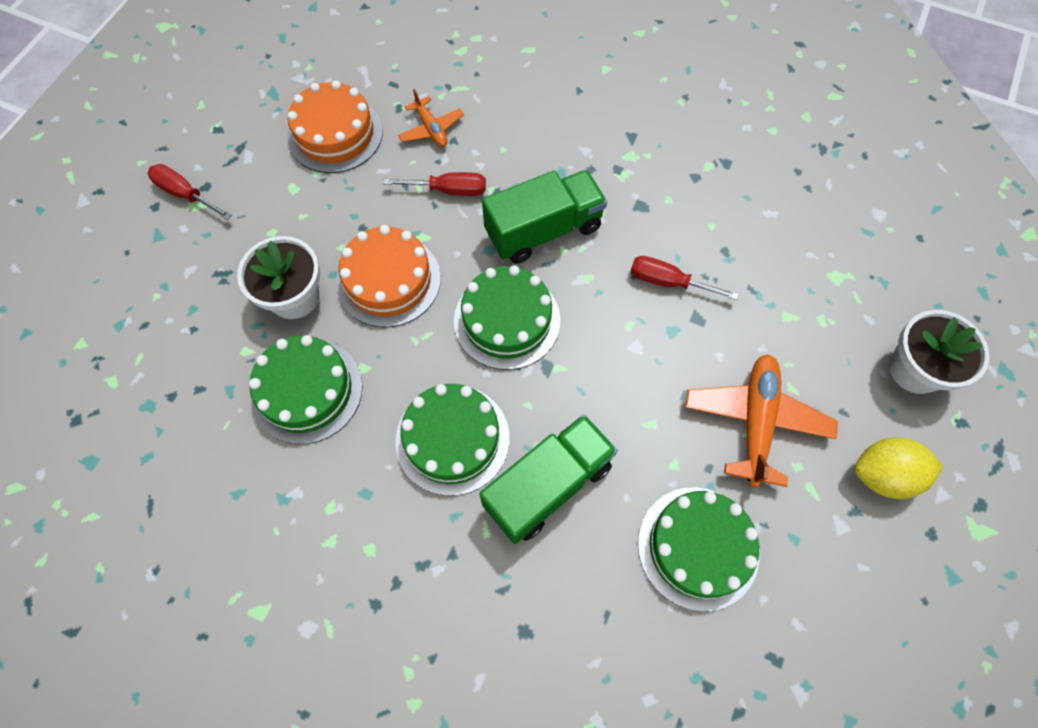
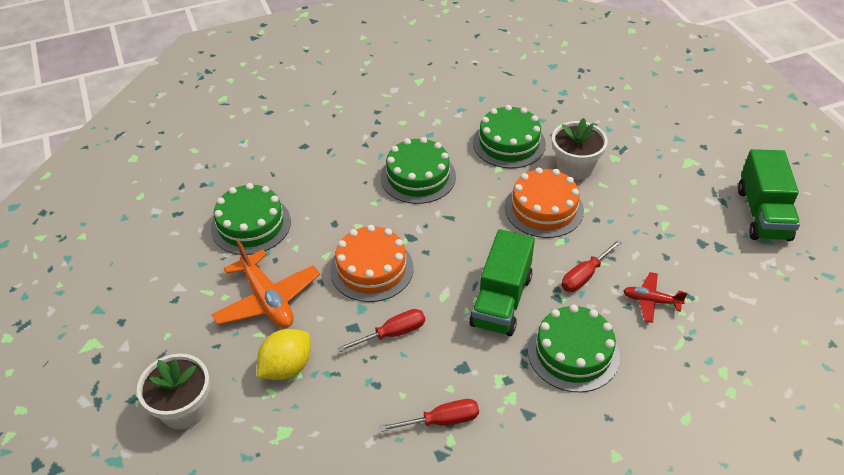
camera: 135 degrees right, 20 degrees down
(185, 194) = (701, 161): red screwdriver -> red screwdriver (441, 421)
(335, 134) = (693, 250): orange cake -> orange cake (371, 269)
(431, 129) = (651, 301): orange plane -> red plane
(507, 320) = (458, 240): green cake -> green cake (573, 353)
(548, 485) = (351, 194): green truck -> green truck (762, 214)
(883, 475) = (169, 329): yellow lemon -> yellow lemon (287, 367)

